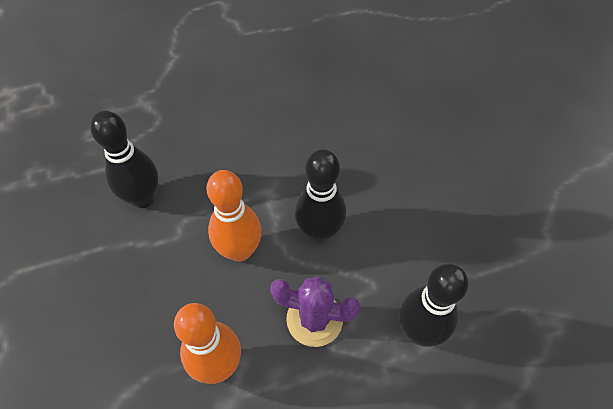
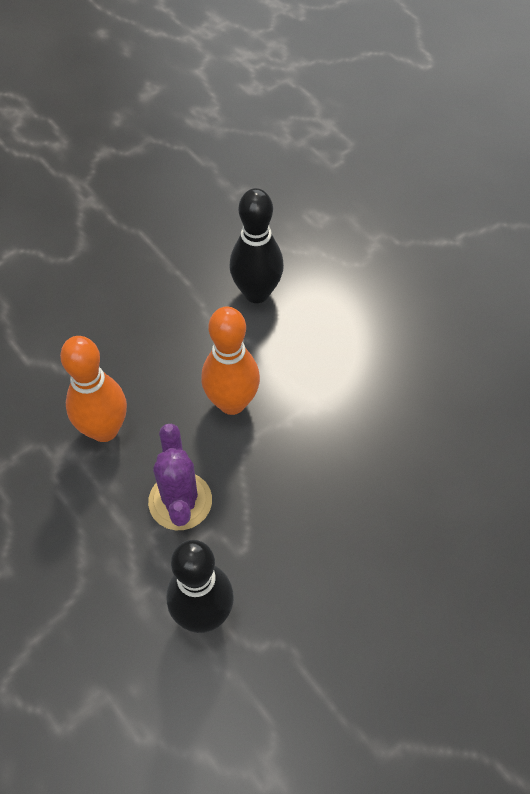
camera: 70 degrees right, 0 degrees up
(319, 232) = (285, 473): black bowling pin -> none

